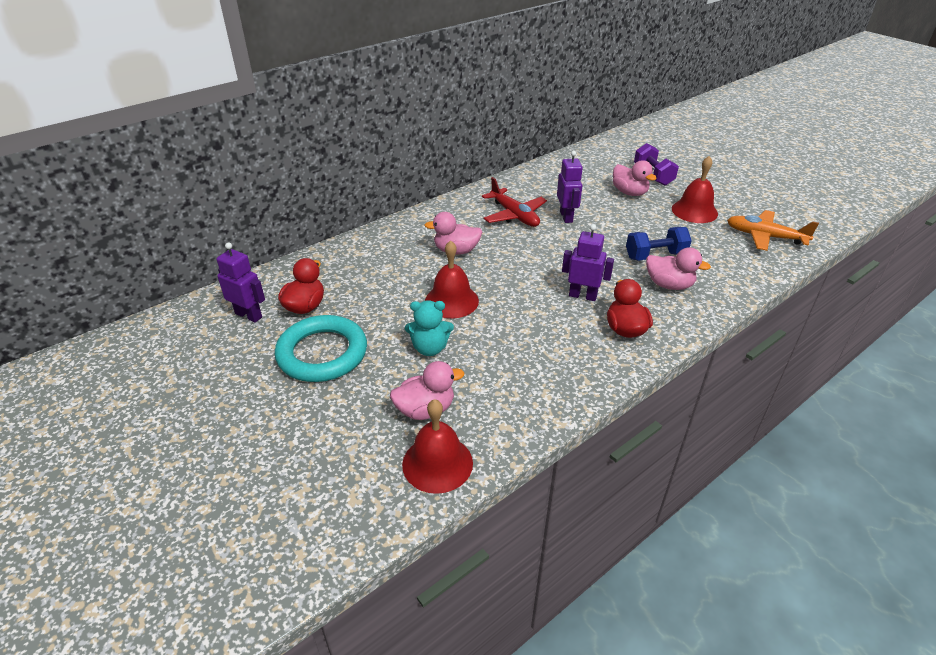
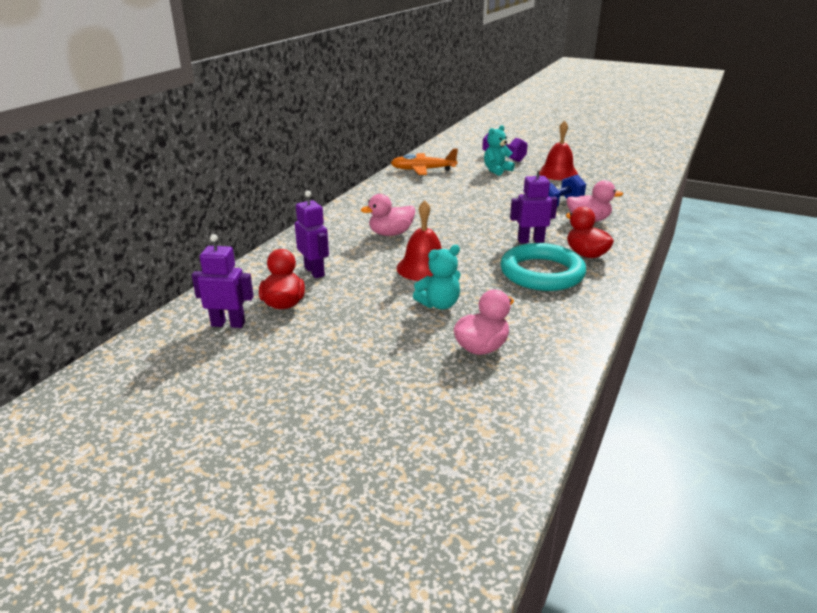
camera: 25 degrees left, 10 degrees down
(322, 353) = (339, 333): turquoise ring -> turquoise ring (542, 273)
(437, 463) = (532, 381): red bell -> none
(514, 215) = (417, 201): red plane -> none
(566, 217) = (462, 194): purple robot -> purple robot (314, 271)
(629, 192) = (496, 170): pink duck -> turquoise teddy bear
(765, 237) = (623, 179): orange plane -> orange plane (422, 170)

